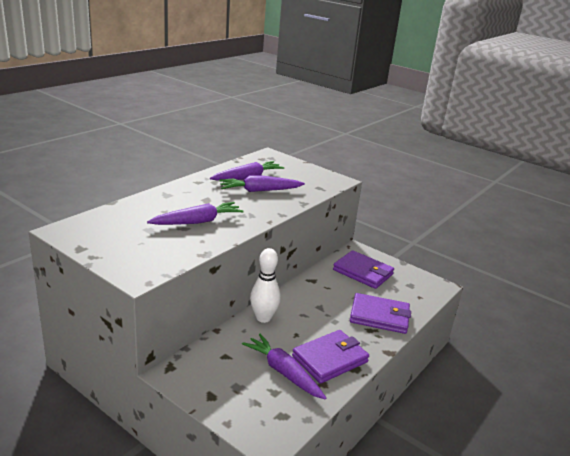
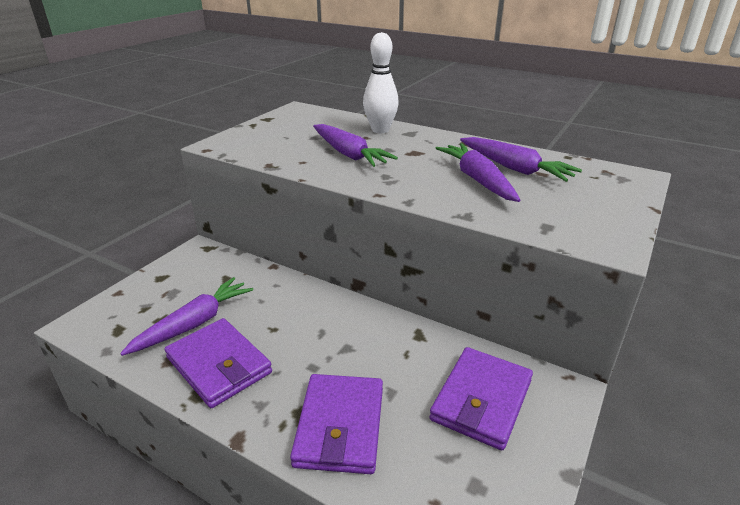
camera: 85 degrees right, 5 degrees up
(263, 318) = (304, 297): white bowling pin -> white bowling pin (380, 130)

